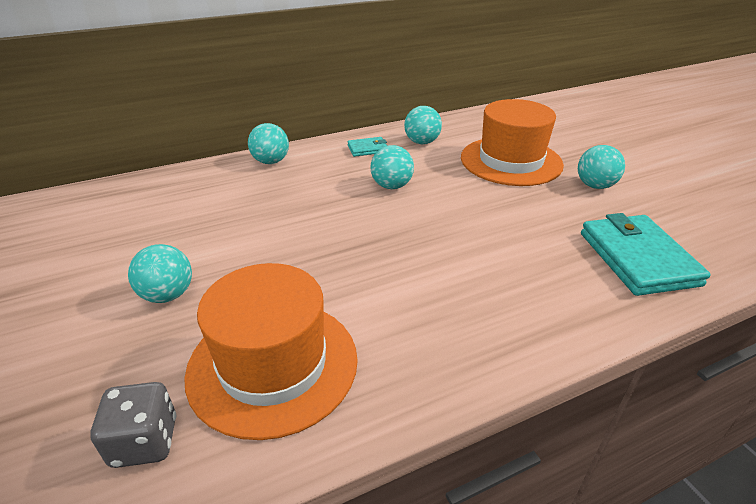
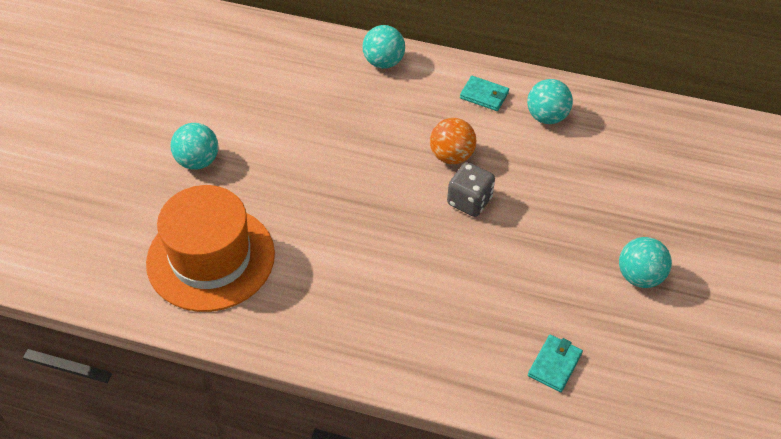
camera: 40 degrees right, 15 degrees up
(145, 442) = (113, 257): grey dice -> grey dice (469, 201)
(391, 186) = (451, 156): turquoise ball -> orange ball
(511, 161) = (601, 195): orange hat -> none
(637, 258) = (554, 364): turquoise wallet -> turquoise wallet, size x0.49

